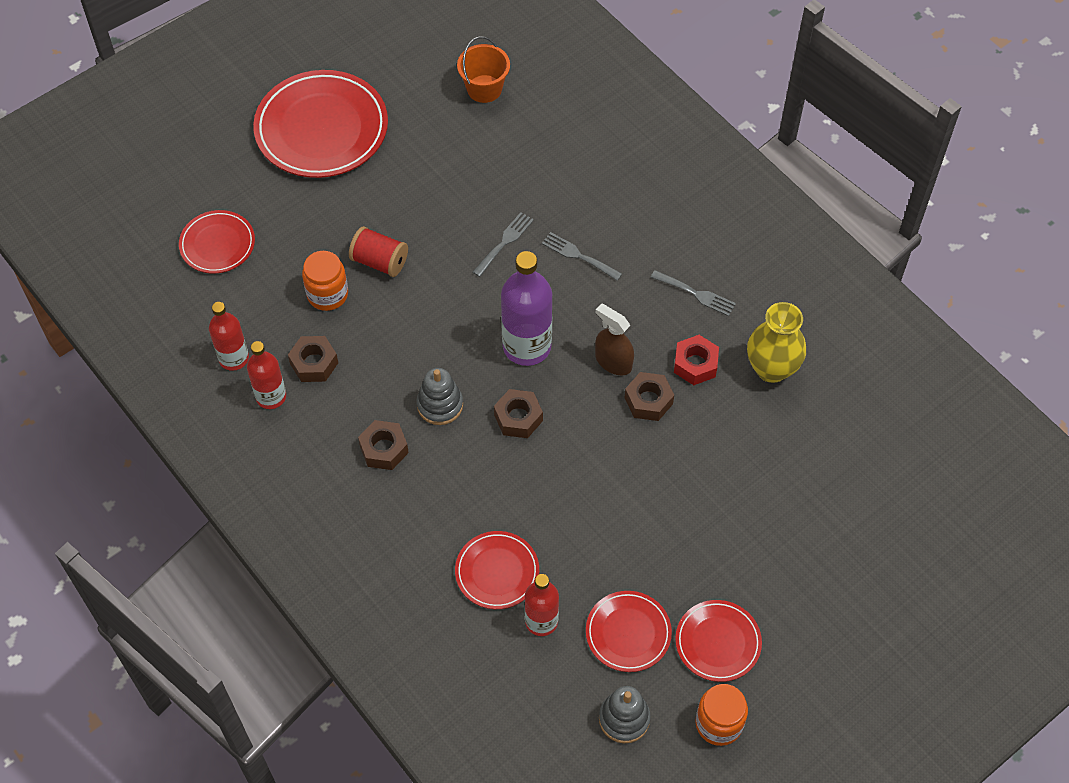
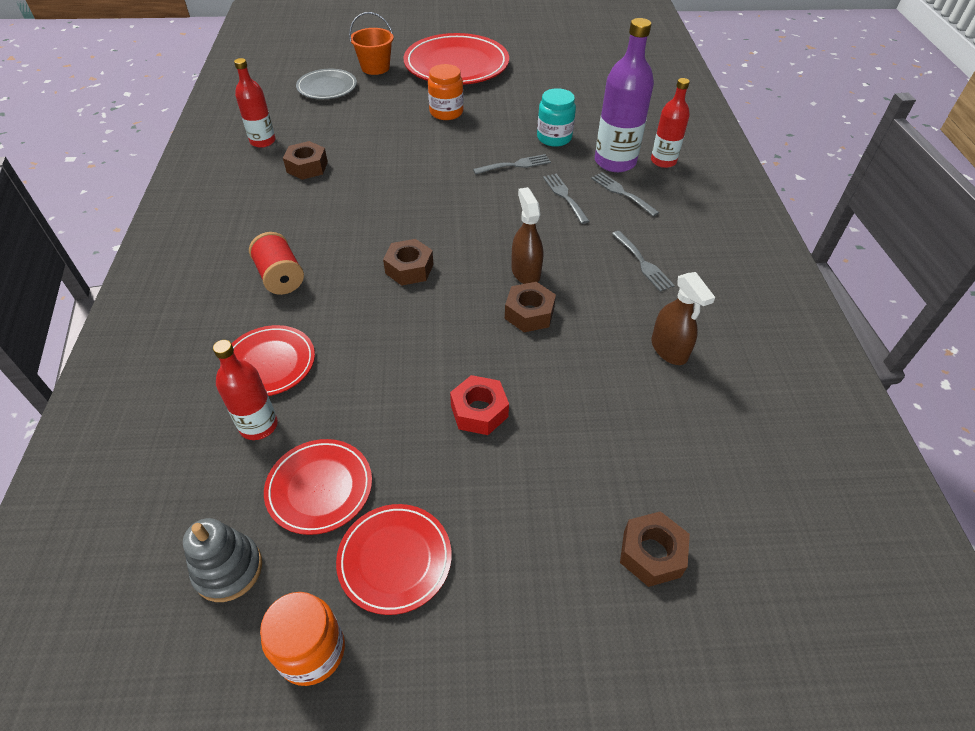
camera: 35 degrees right, 10 degrees down
(217, 244) = (327, 87): red plate -> grey plate
(271, 396) = (258, 170): red bottle -> red bottle (663, 161)
(327, 294) = (361, 138): orange jar -> orange jar (446, 112)
(380, 261) = (416, 137): red spool -> red spool (280, 277)
(384, 449) = (290, 236): brown nut -> brown nut (651, 553)
(440, 405) = (361, 231): grey stacking toy -> none
(484, 89) = (586, 87): orange bucket -> orange bucket (375, 68)
(510, 184) = (554, 138): none -> turquoise jar
(527, 346) = (466, 229): purple bottle -> purple bottle (615, 162)
(623, 221) = (622, 193): none -> grey fork
(695, 364) = (597, 310): red nut -> red nut (479, 411)
(771, 368) = (669, 349): yellow vase -> brown spray bottle

